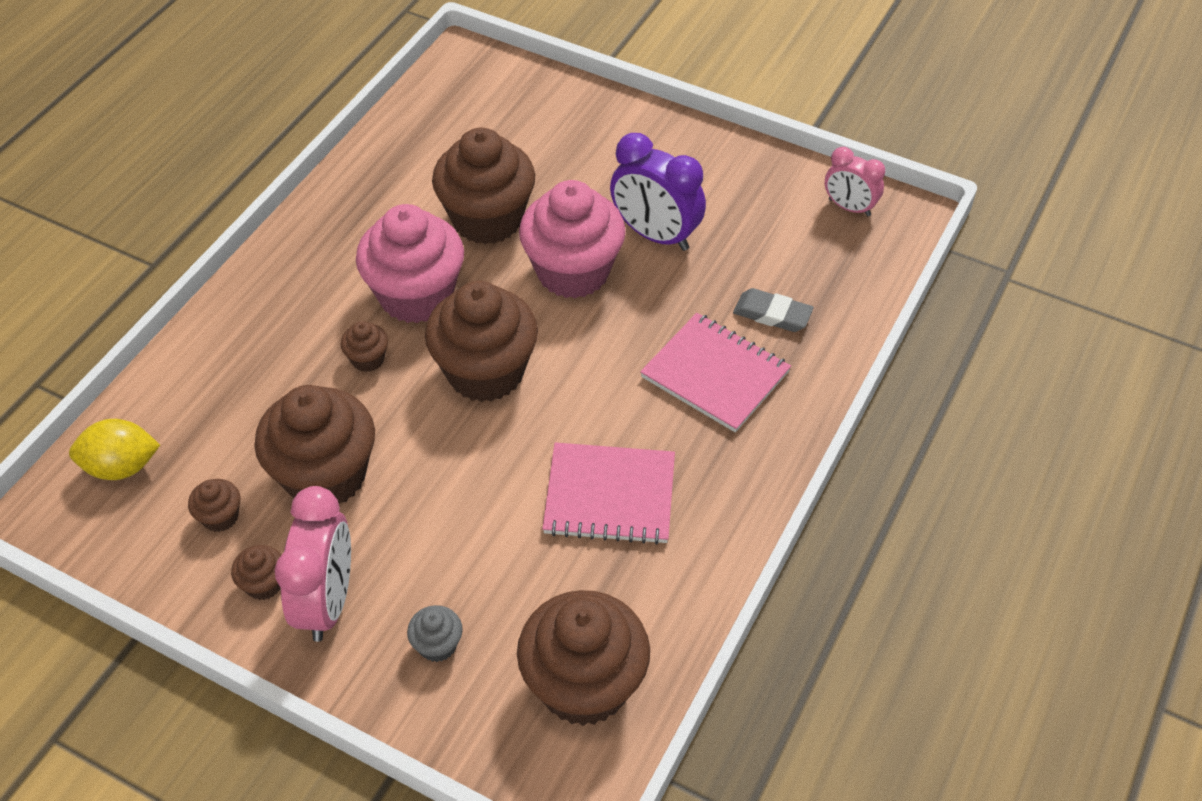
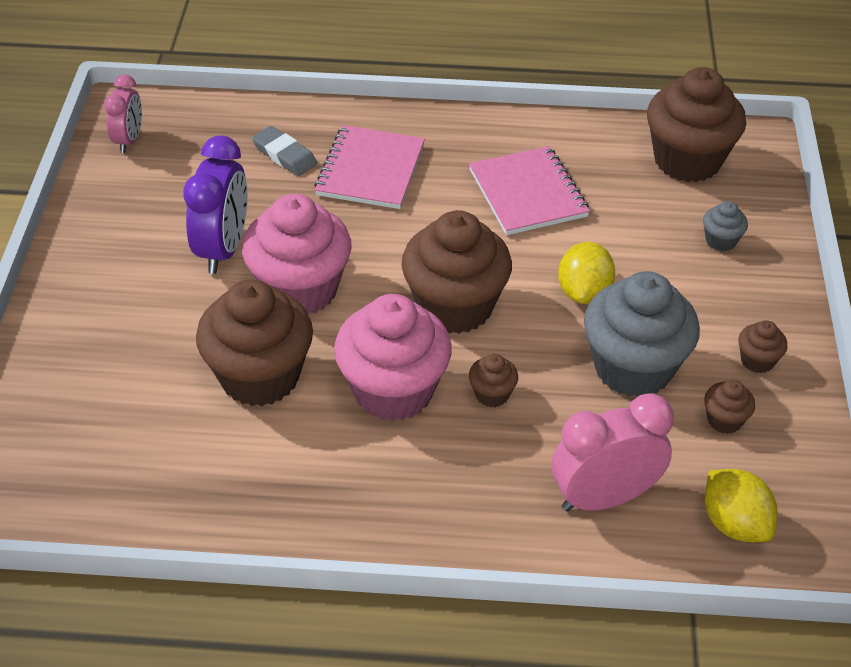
camera: 115 degrees left, 5 degrees down
(325, 475) = (633, 368): brown cupcake -> grey cupcake
(327, 602) = (739, 315): pink clock -> pink clock (604, 497)
(441, 481) = (583, 292): none -> yellow lemon
(772, 314) = (284, 155): grey eraser -> grey eraser turned 45 degrees counterclockwise

